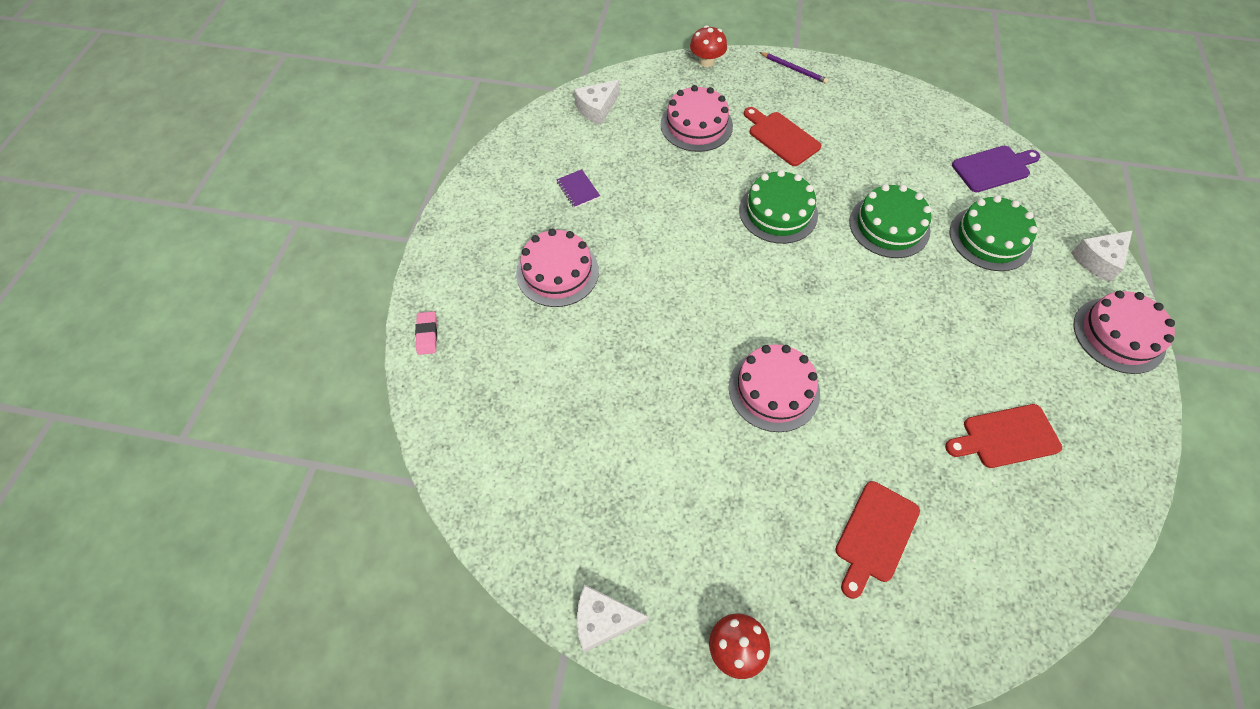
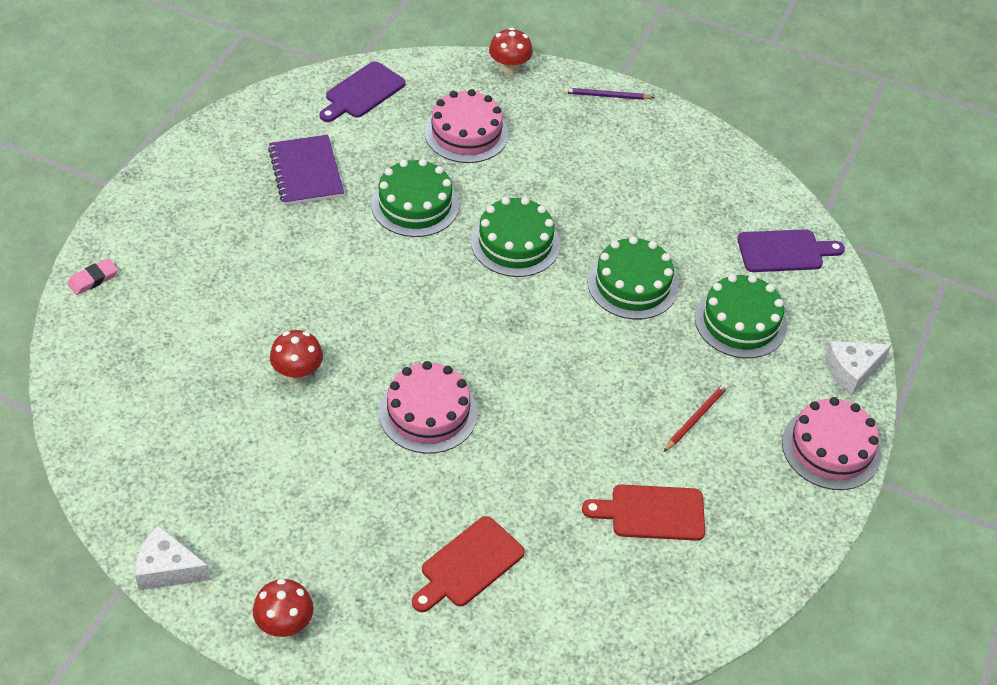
camera: 10 degrees right, 10 degrees down
(427, 334) = (93, 279): pink eraser -> pink eraser turned 45 degrees clockwise
(557, 272) = (250, 250): pink cake -> none
(578, 189) = (306, 172): purple notebook -> purple notebook, size x1.85
(597, 109) = (362, 92): white cheese -> purple cutting board
(644, 379) = (297, 372): none -> red mushroom
(681, 197) = (415, 204): none -> green cake
(781, 137) = (556, 166): red cutting board -> none
(793, 69) = (606, 96): purple pencil -> purple pencil turned 135 degrees clockwise
(998, 336) = (695, 418): none -> red pencil

